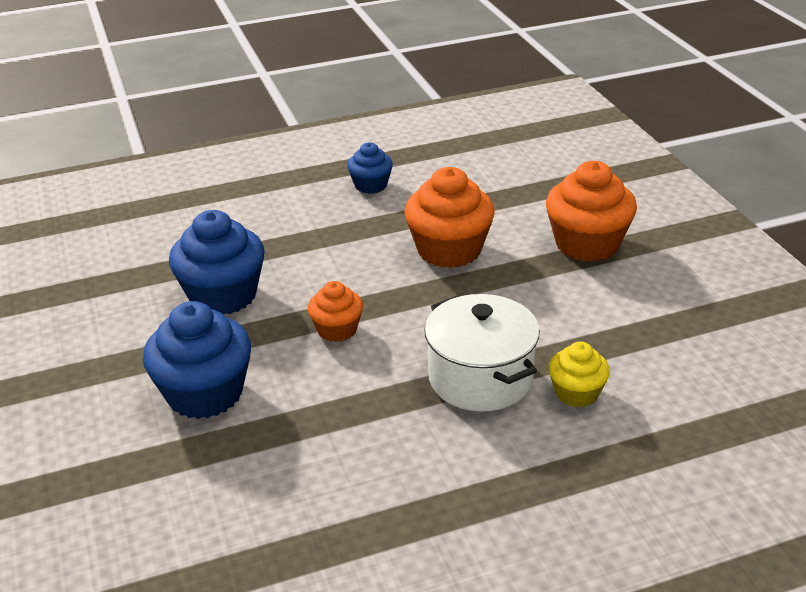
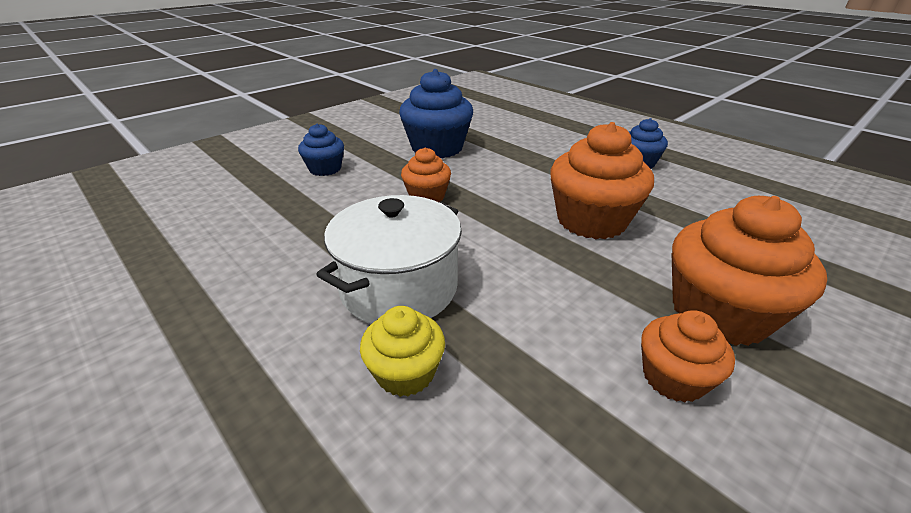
camera: 65 degrees right, 0 degrees up
(205, 393) = (325, 169): blue cupcake -> blue cupcake, size x0.56
(629, 286) = (673, 378): none -> orange cupcake

